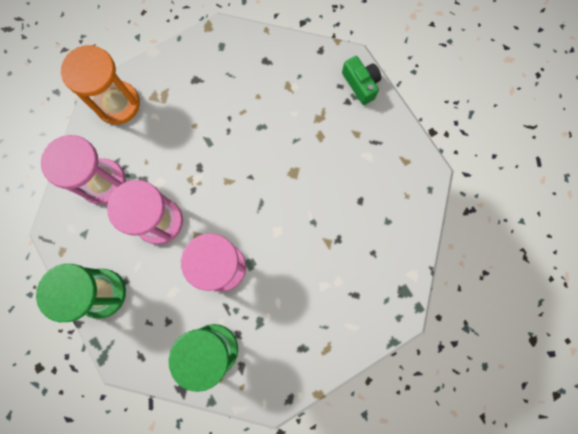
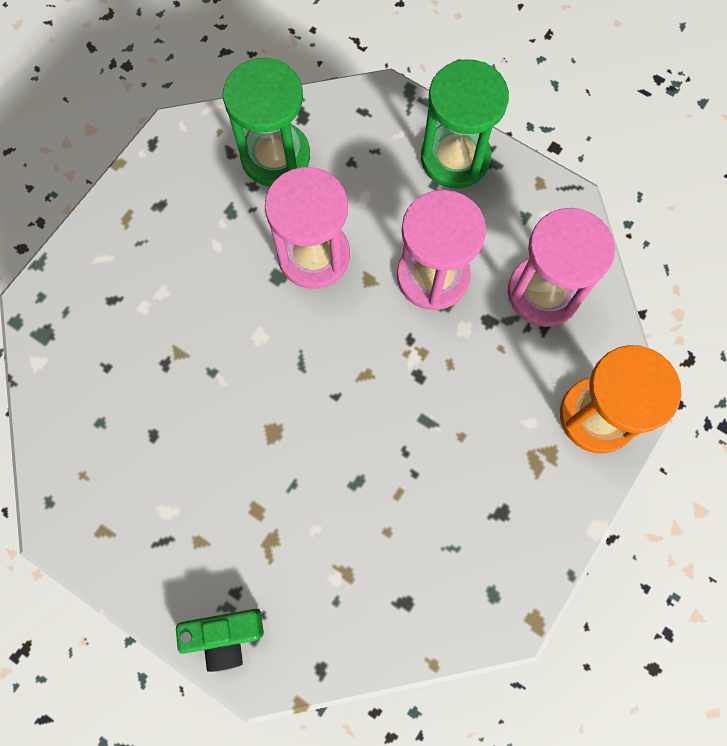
camera: 155 degrees right, 5 degrees down
(361, 84) = (224, 635): green camera -> green camera turned 45 degrees counterclockwise

